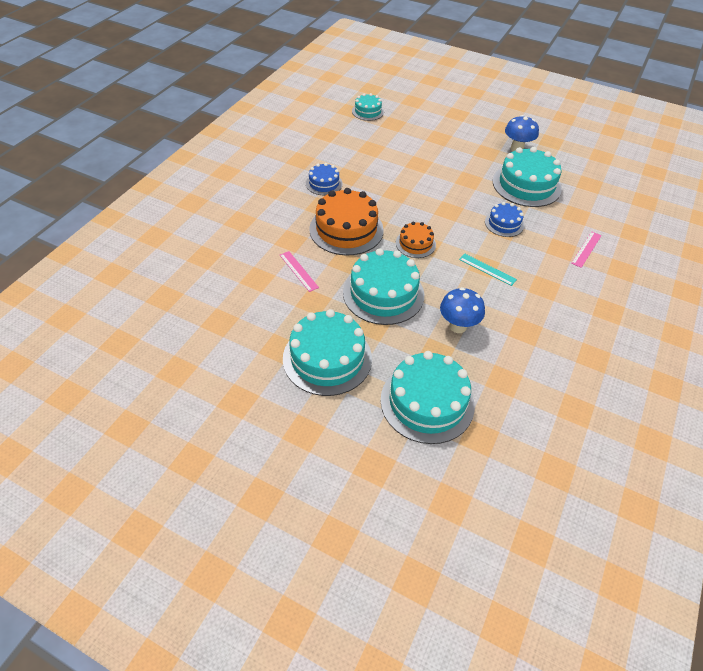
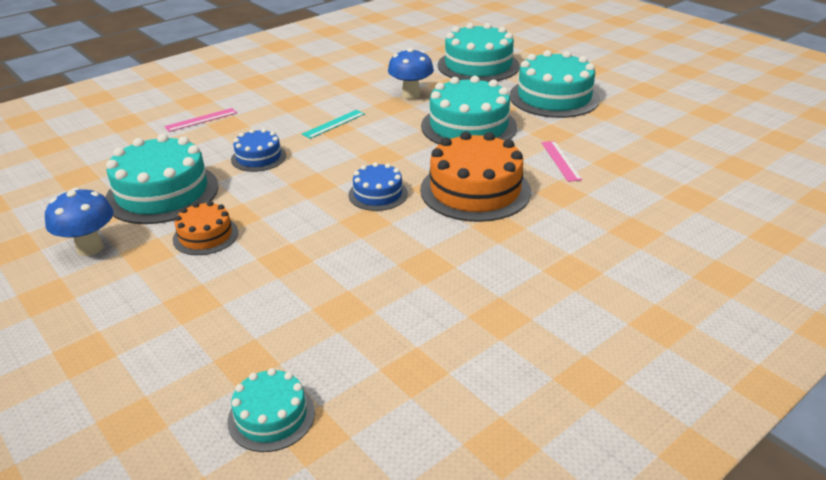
camera: 155 degrees left, 15 degrees down
(324, 183) = (475, 260): blue cake -> blue cake (378, 194)
(415, 244) = (393, 159): orange cake -> orange cake (205, 236)
(487, 269) = (334, 124): turquoise ruler -> turquoise ruler turned 75 degrees clockwise

